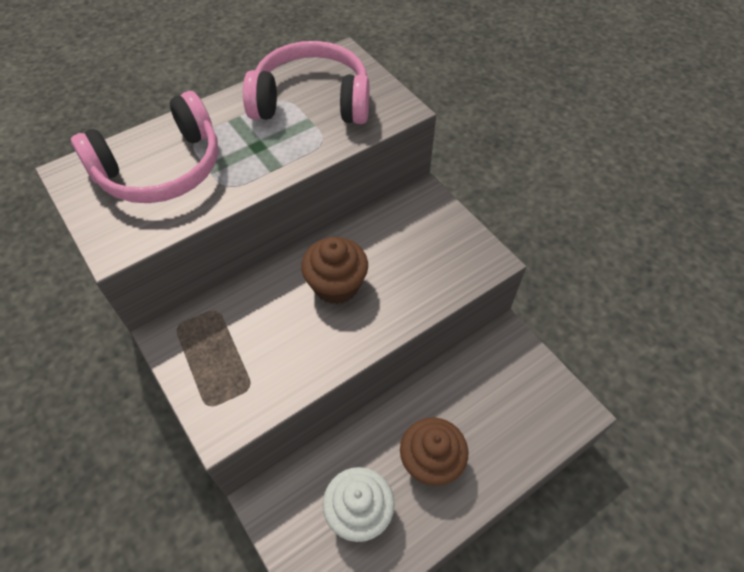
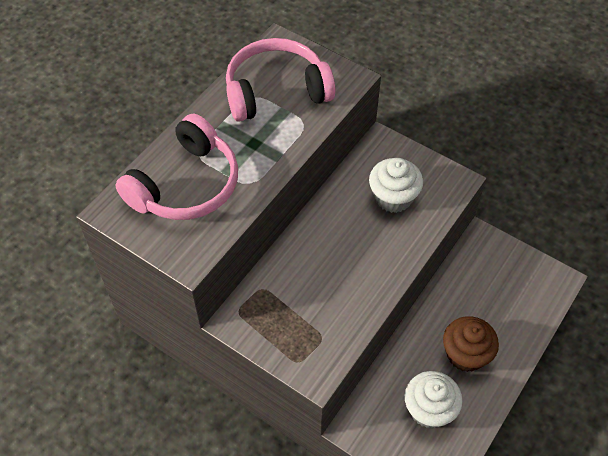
camera: 20 degrees left, 0 degrees up
(336, 285) = (348, 238): brown cupcake -> none
(408, 256) = (393, 197): none -> white cupcake

